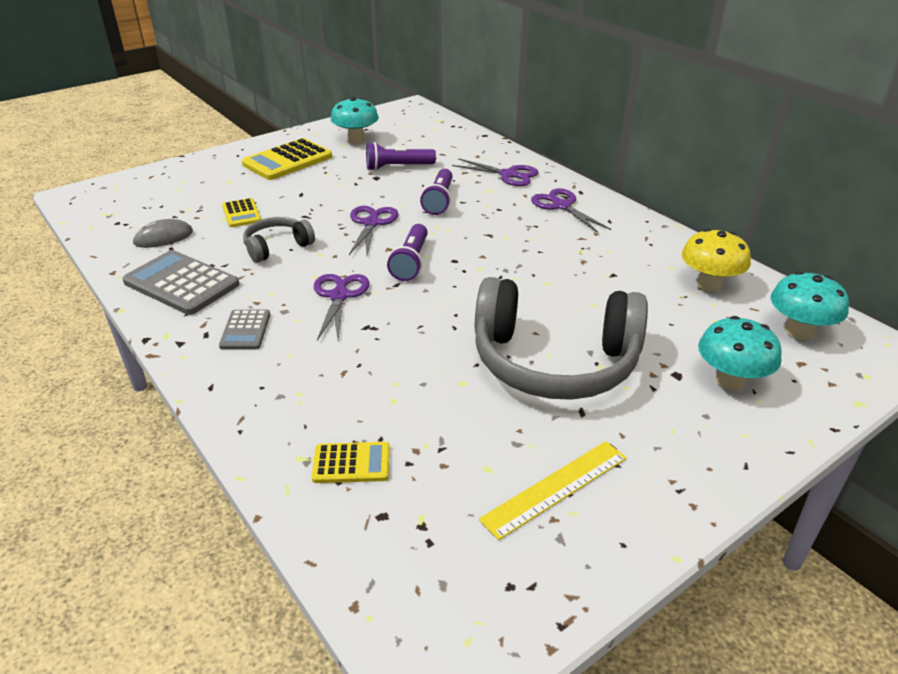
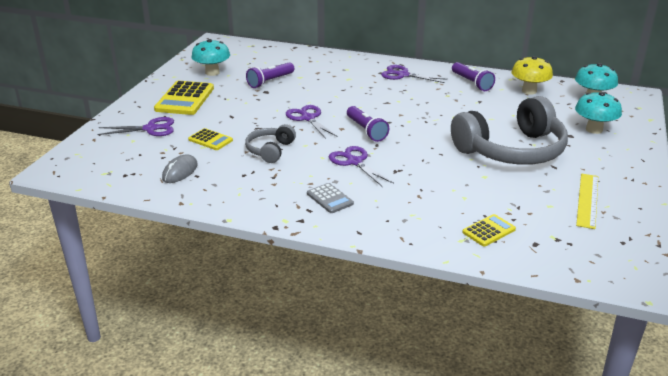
camera: 35 degrees left, 5 degrees down
(181, 283) = (243, 191): grey calculator -> none
(439, 200) = (328, 93): purple flashlight -> purple flashlight (471, 83)
(509, 175) = (347, 66): purple scissors -> purple scissors (151, 128)

